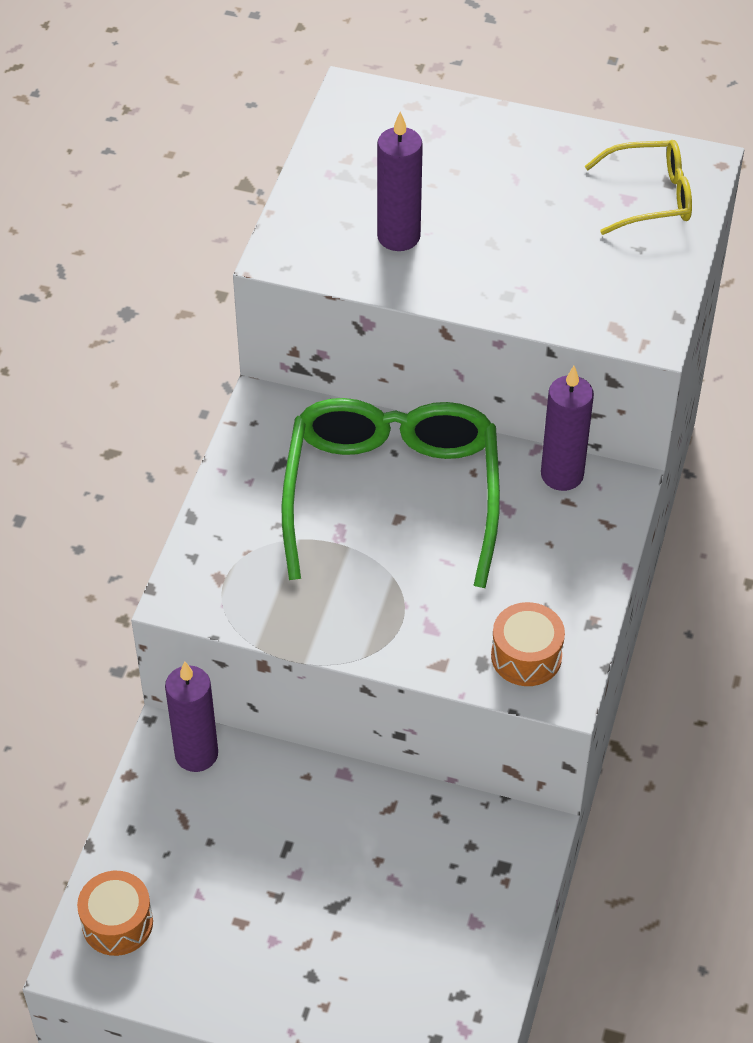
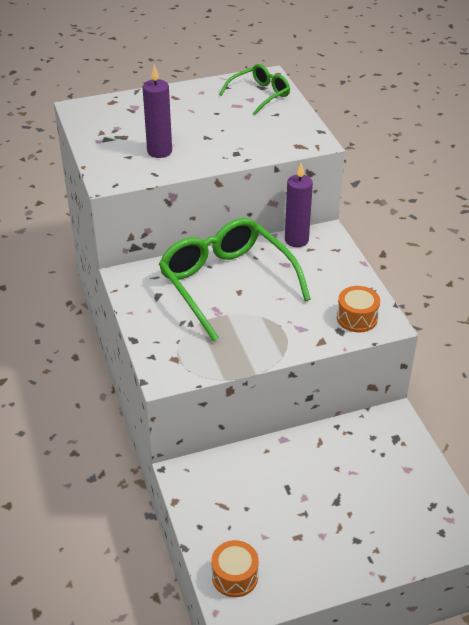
camera: 35 degrees left, 10 degrees down
(196, 754) = (201, 471): purple candle -> none
(650, 197) = (260, 95): yellow glasses -> green glasses

